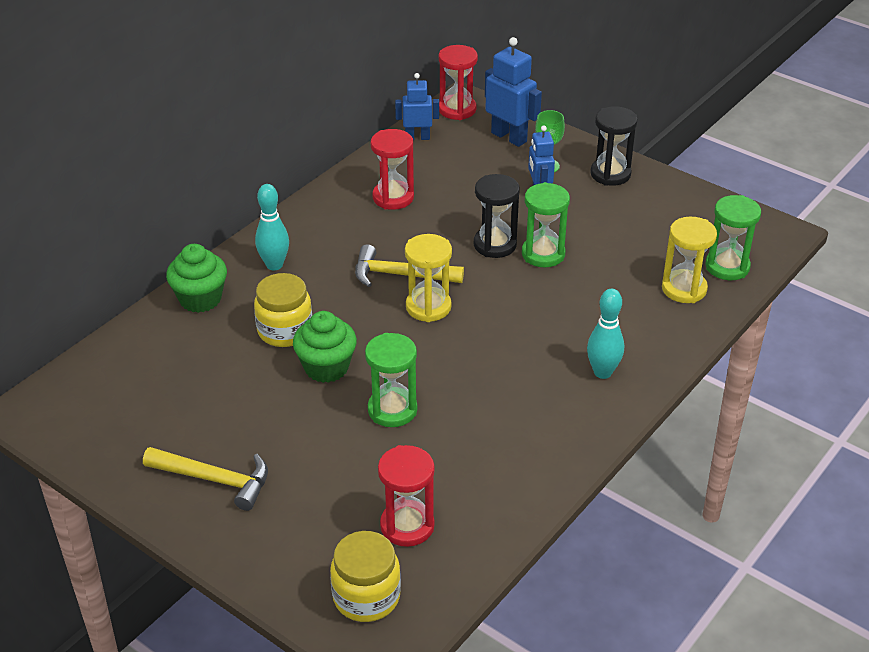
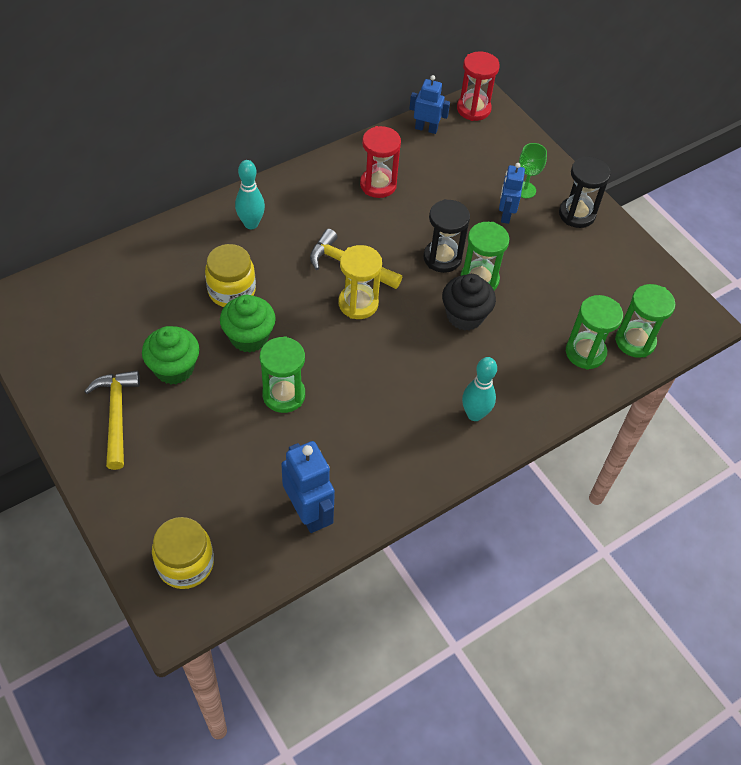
camera: 15 degrees right, 15 degrees up
(200, 299) = (178, 239): green cupcake -> green cupcake (174, 368)
(215, 480) = (116, 415): yellow hammer -> yellow hammer turned 135 degrees counterclockwise
(407, 526) = (246, 509): red hourglass -> none
(509, 137) = (505, 150): blue robot -> blue robot (308, 512)
(545, 289) = (465, 316): none -> black cupcake
(684, 289) = (585, 352): yellow hourglass -> green hourglass

